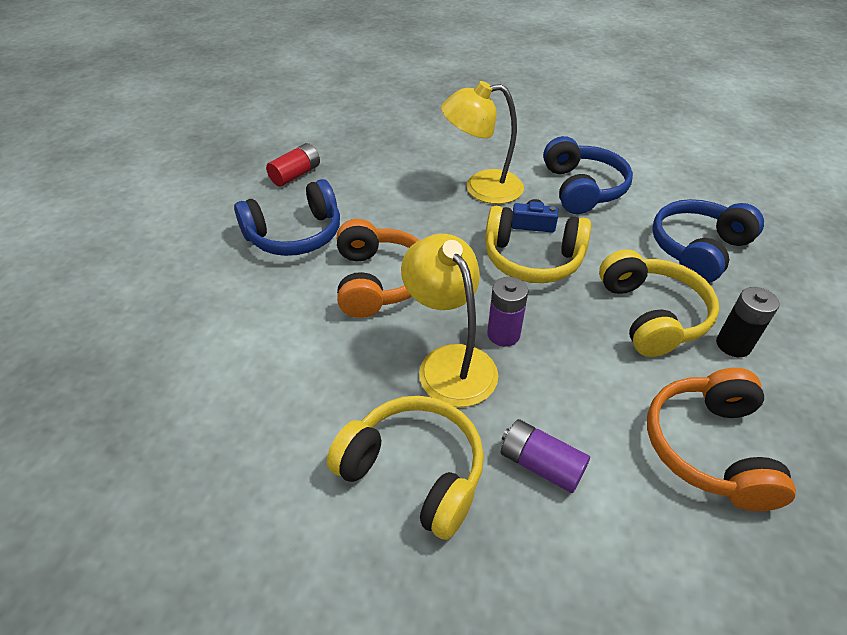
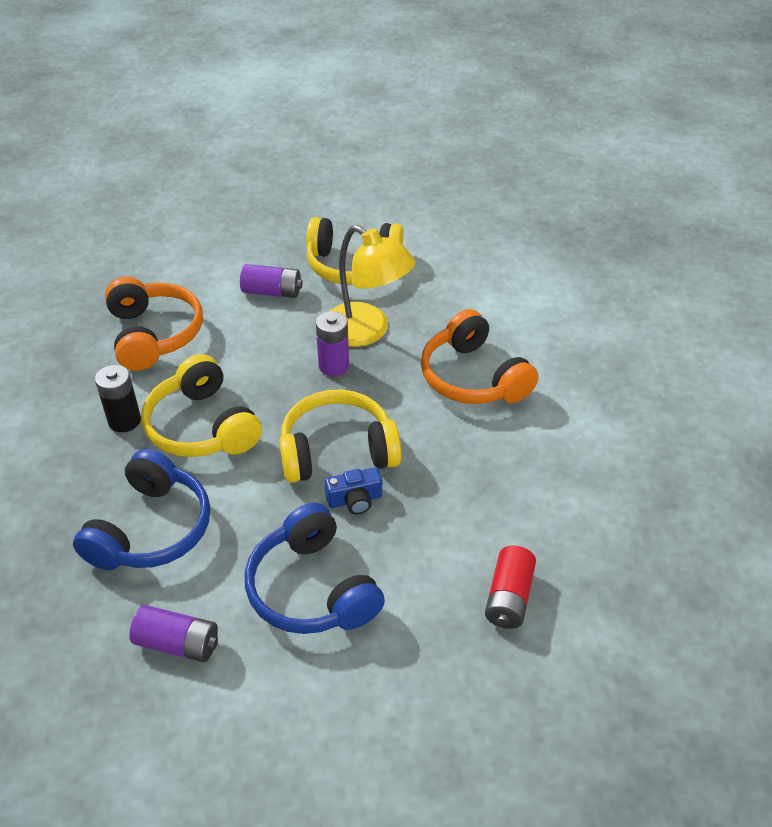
camera: 155 degrees right, 0 degrees up
(295, 235) = (596, 397): blue headphones -> none
(296, 175) = (684, 476): red battery -> red battery (508, 597)
(481, 188) = (445, 539): yellow lamp -> none
(676, 187) = (178, 643): none -> purple battery

